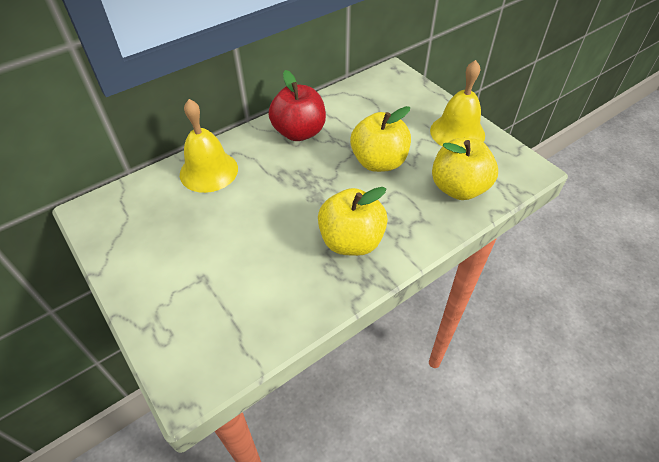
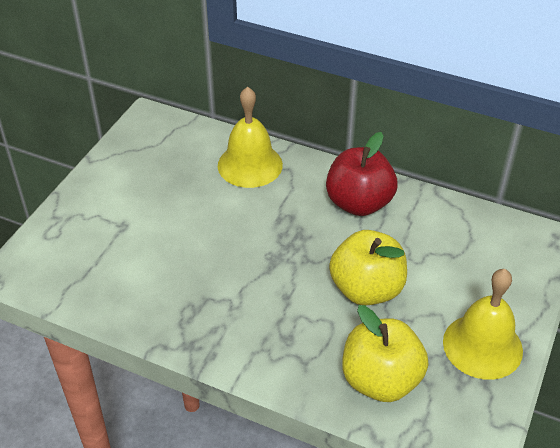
camera: 60 degrees right, 5 degrees down
(351, 241) = (233, 312): yellow apple -> none

